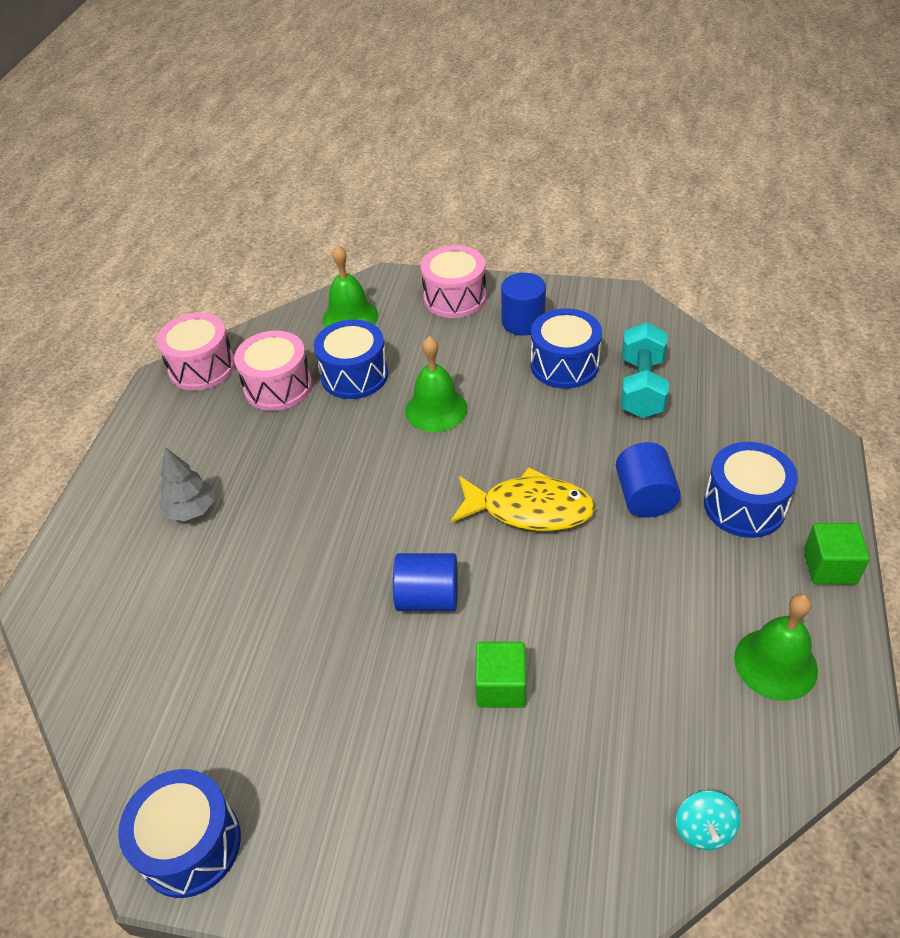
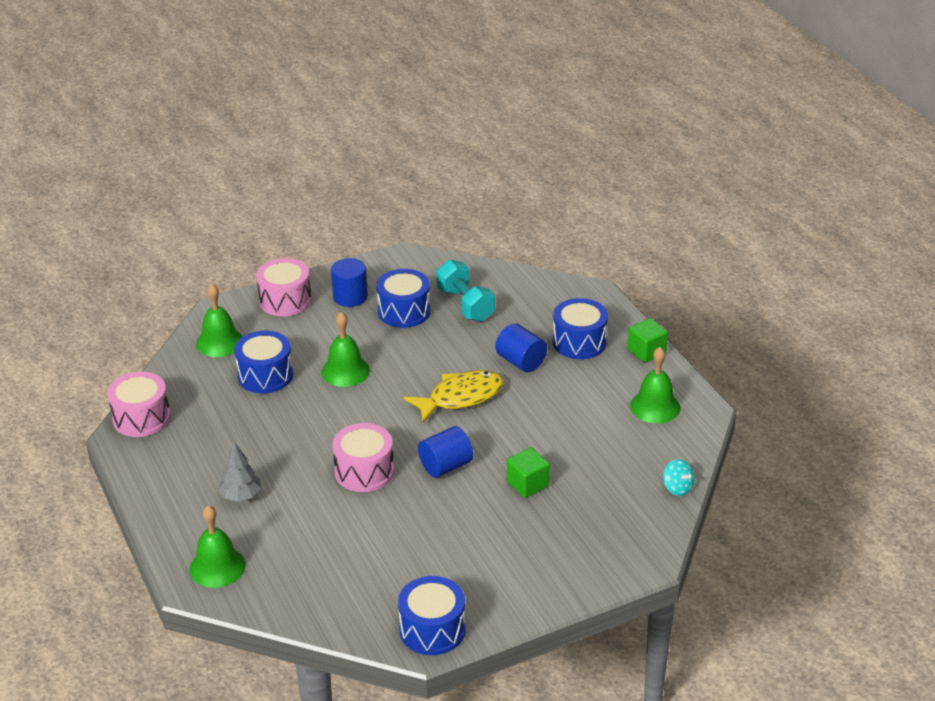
camera: 40 degrees left, 10 degrees down
(83, 588) = (217, 567): none -> green bell
(278, 386) = (216, 405): pink drum -> pink drum (364, 471)

